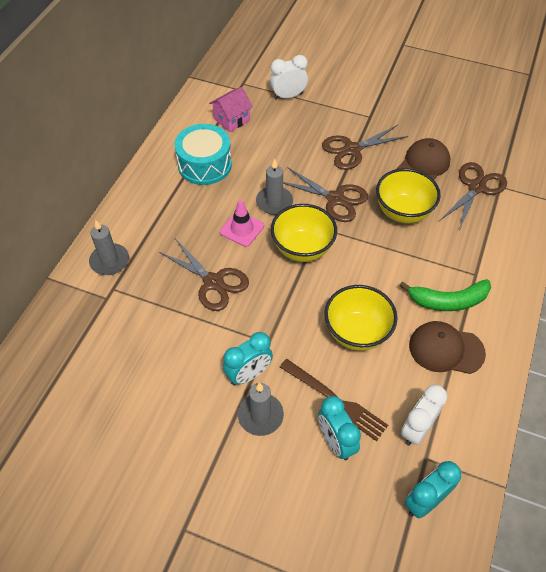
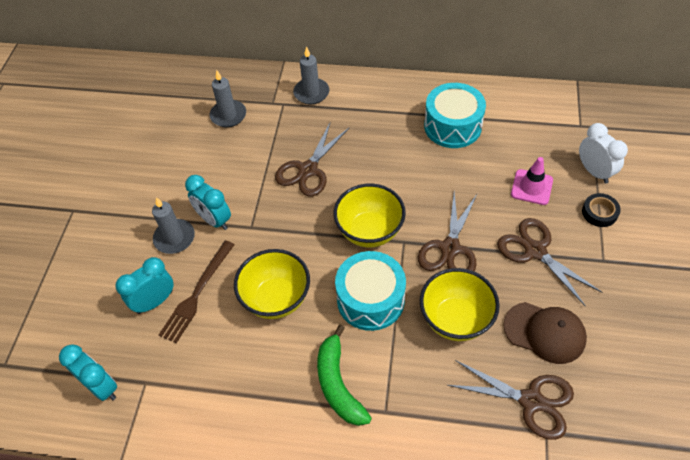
camera: 80 degrees right, 0 degrees up
(232, 119) = (529, 131): pink house -> none
(242, 229) = (379, 176): pink traffic cone -> pink traffic cone (531, 187)
(274, 202) = (424, 194): grey candle -> grey candle (228, 115)
(327, 105) = (599, 212): none -> black tape
(373, 263) = (370, 299): none -> turquoise drum
(417, 429) = (175, 370): white clock -> none
(446, 349) = (273, 388): brown cap -> none

